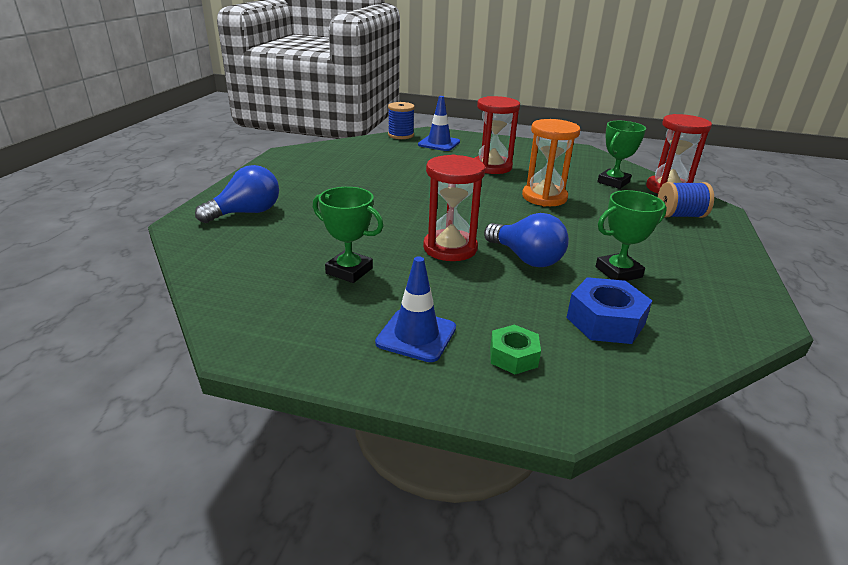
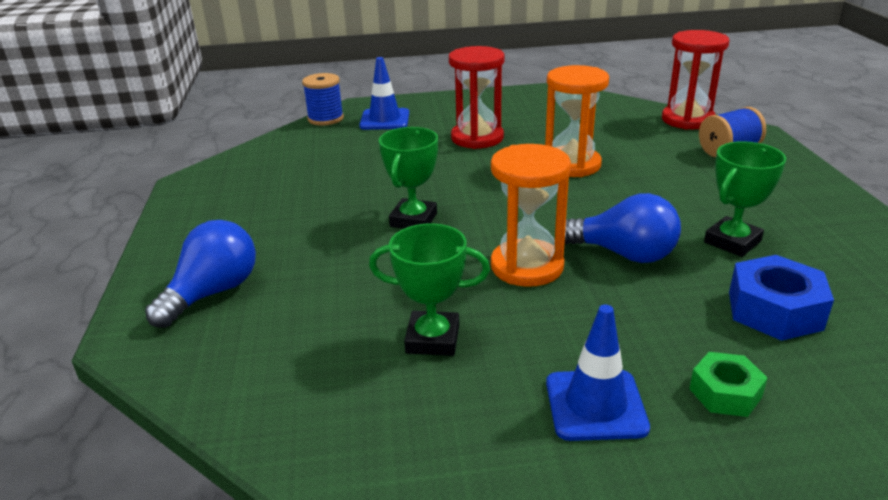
camera: 20 degrees left, 0 degrees up
(450, 248) = (527, 266): red hourglass -> orange hourglass
(613, 182) = (626, 125): green trophy -> green trophy (413, 220)

